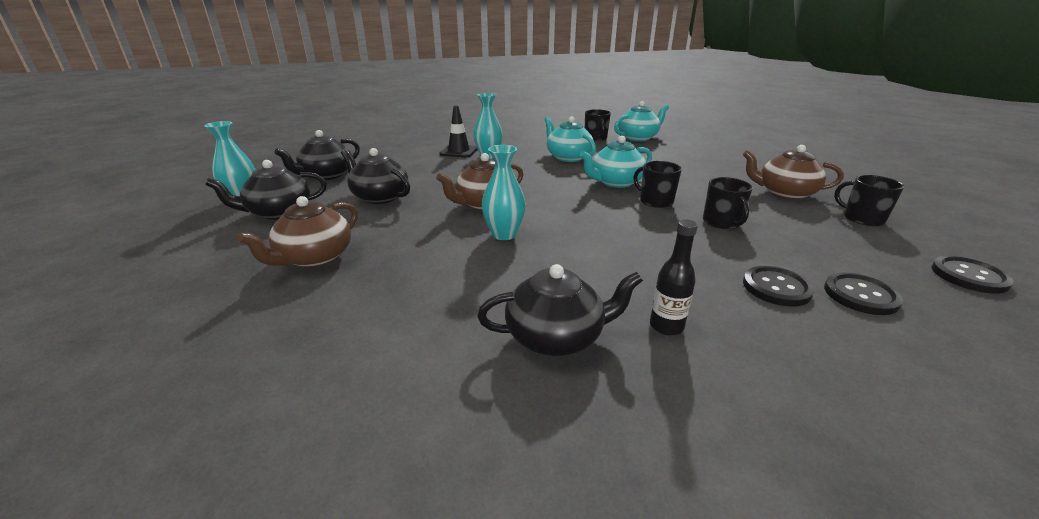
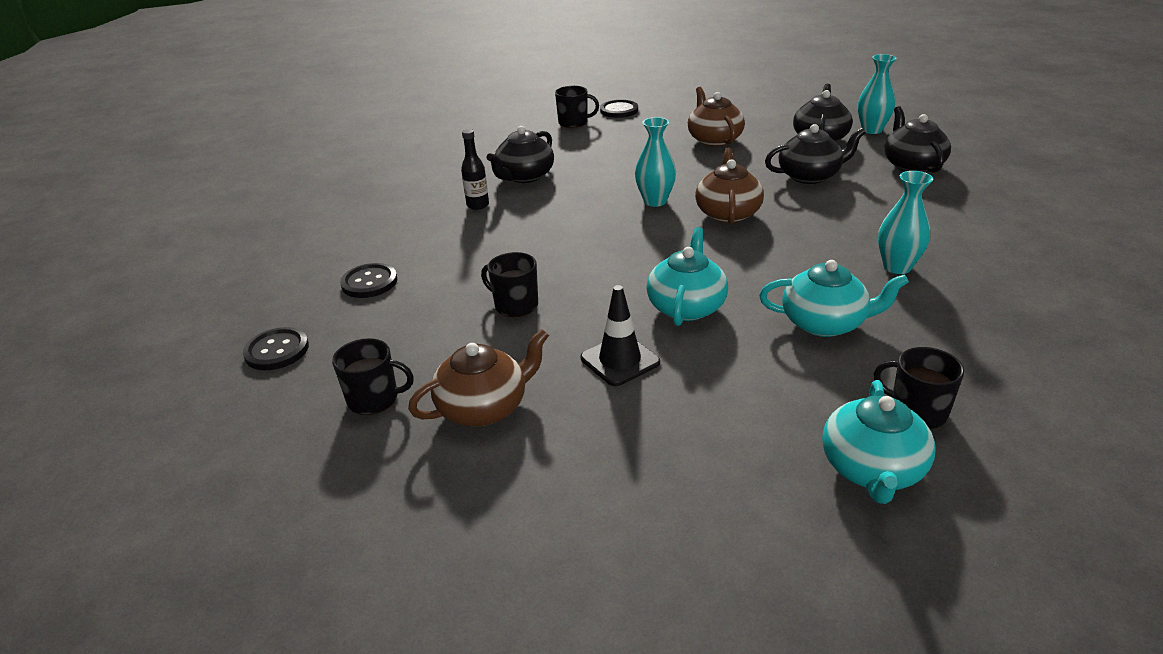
camera: 135 degrees right, 5 degrees up
(459, 151) = (944, 254): black traffic cone -> black traffic cone (620, 360)
(655, 201) = (606, 300): black mug -> black mug (574, 122)
(776, 288) = (430, 259): black button -> black button (619, 110)

